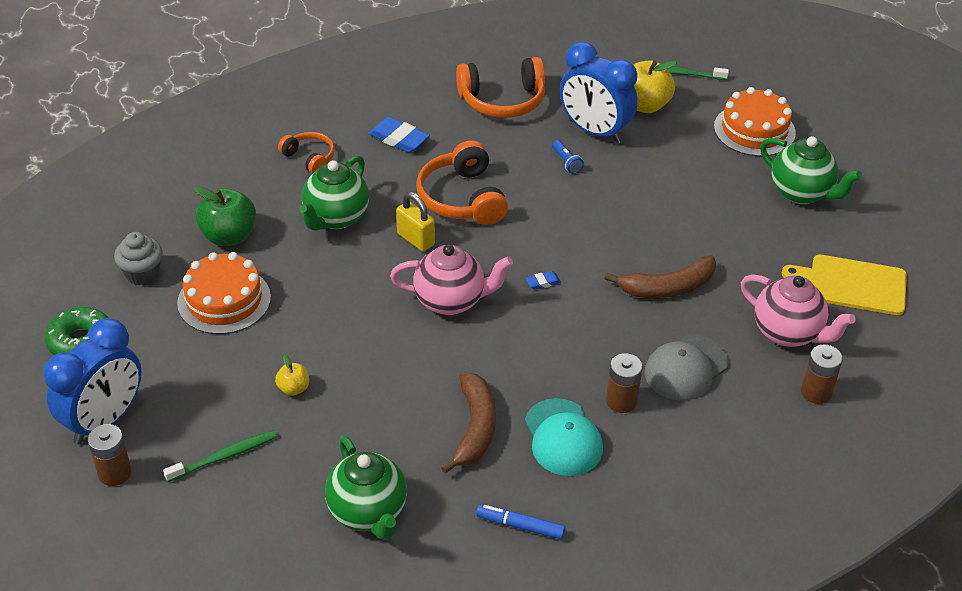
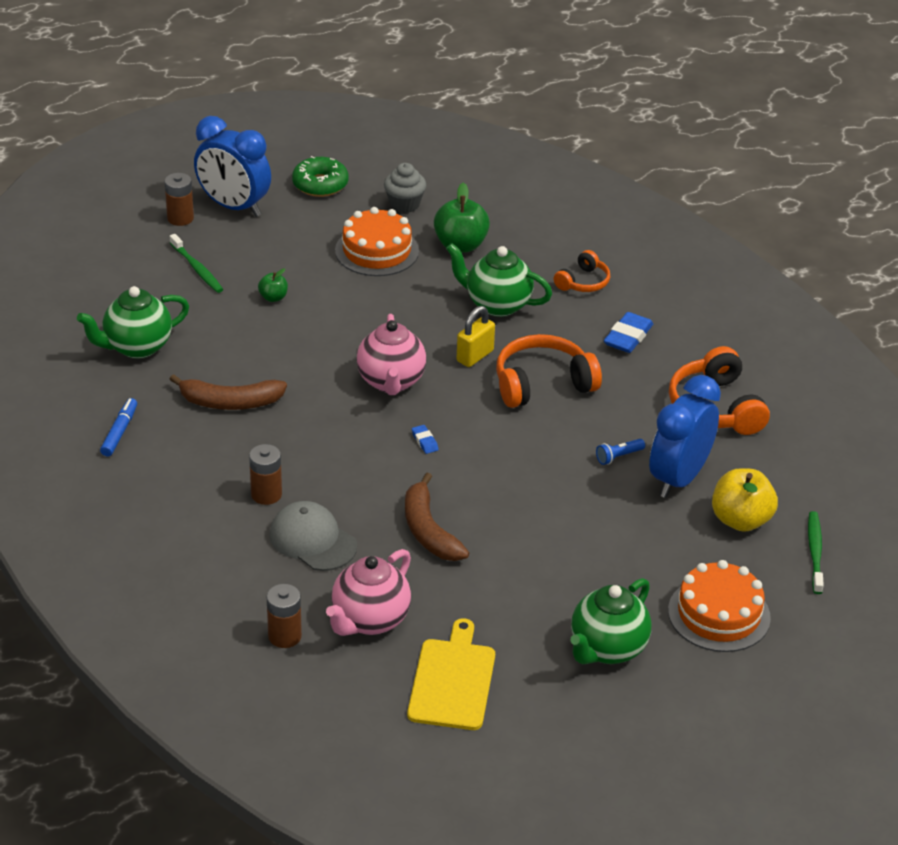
camera: 85 degrees right, 5 degrees down
(293, 388) = (273, 297): yellow apple -> green apple
(563, 438) = (219, 456): turquoise cap -> none

